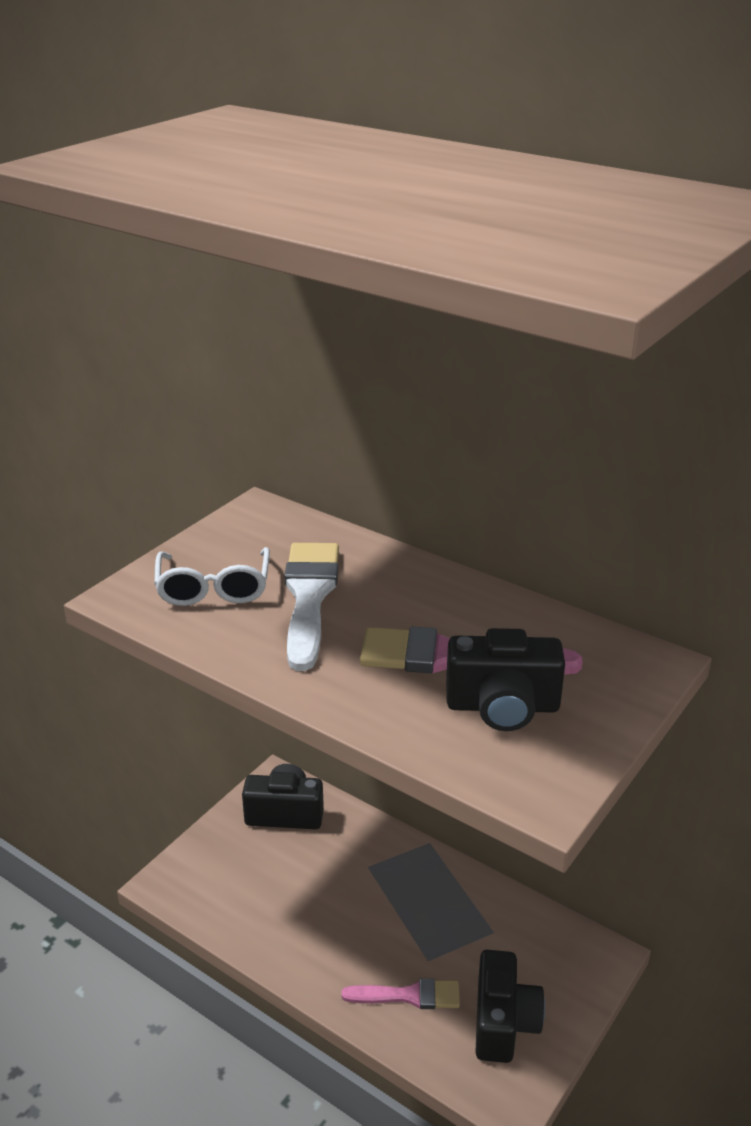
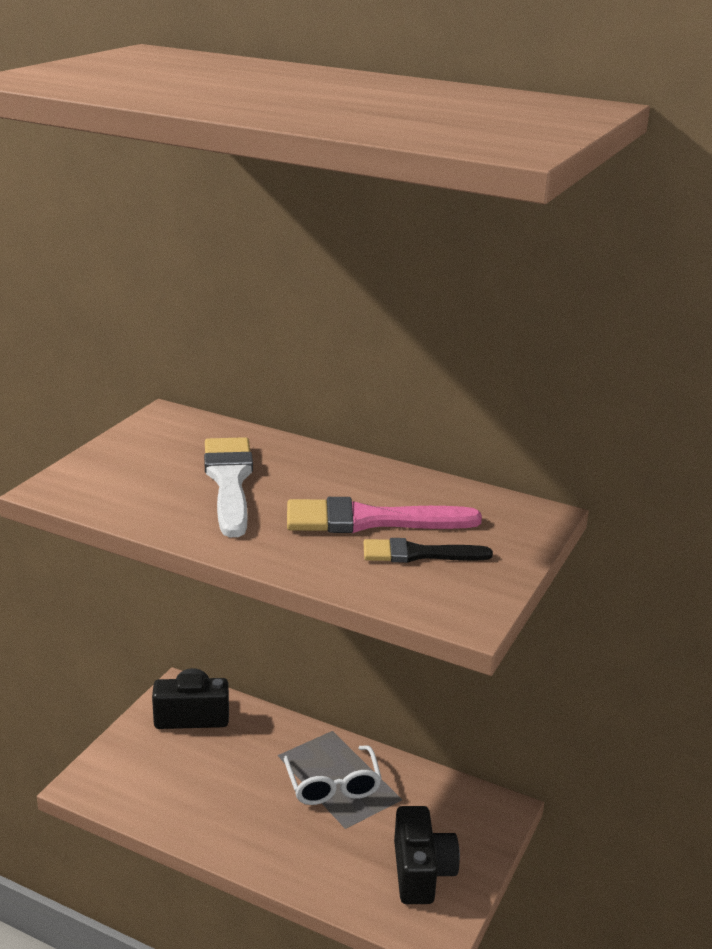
camera: 10 degrees left, 5 degrees down
(214, 589) = (139, 479): white glasses -> white glasses (333, 786)
(408, 996) = (331, 858): pink brush -> none
(502, 706) = (419, 554): black camera -> black brush

